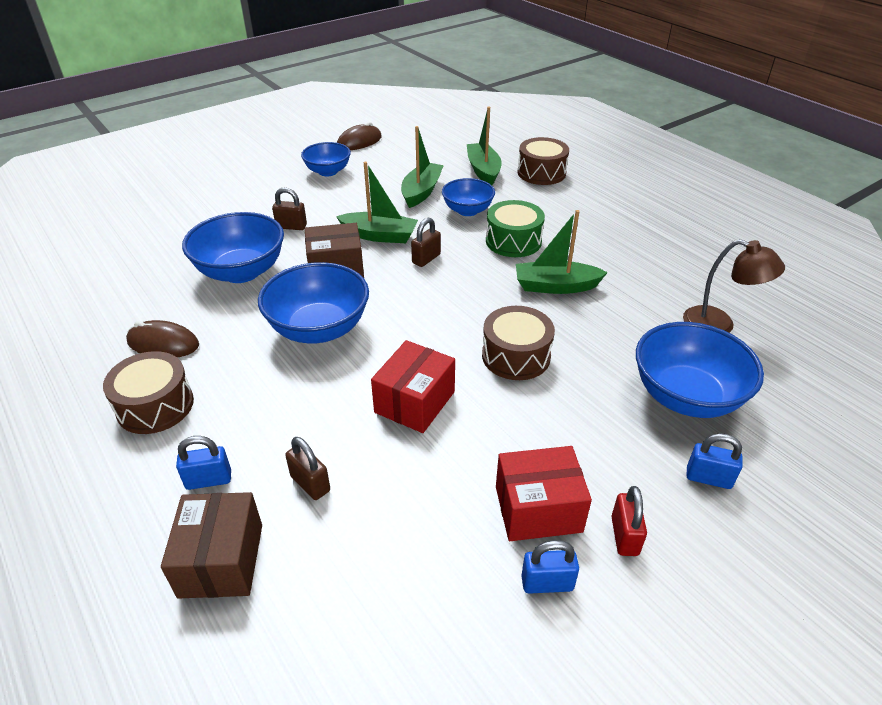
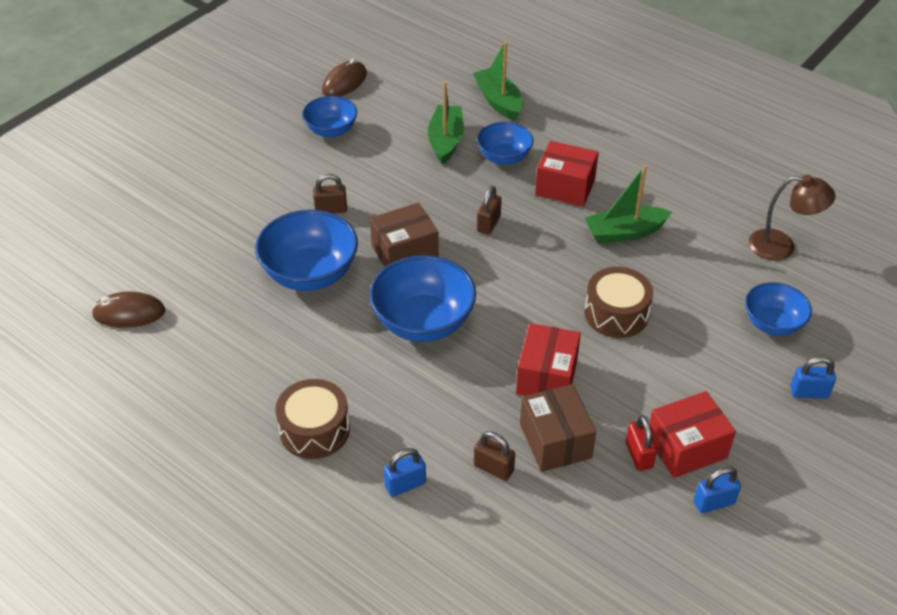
camera: 15 degrees left, 5 degrees up
(163, 343) = (281, 367): brown mouse -> brown mouse (129, 313)
(221, 560) = (455, 545): brown box -> brown box (555, 441)
(380, 235) = (429, 204): green boat -> none
(513, 241) = (565, 187): green drum -> red box
(541, 173) = (560, 94): brown drum -> none
(624, 536) = (759, 453): red padlock -> red padlock (638, 455)
(686, 396) = (772, 323): blue bowl -> blue bowl, size x0.62

